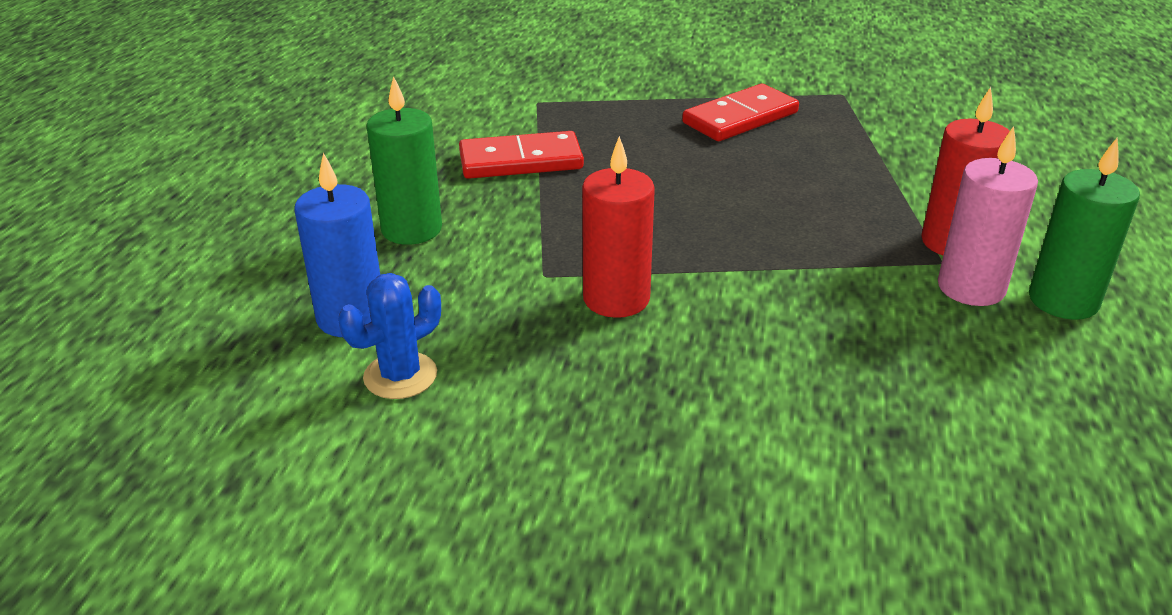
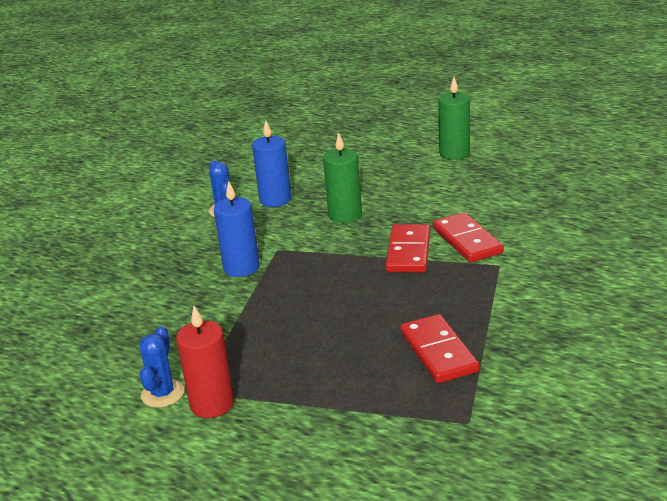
camera: 110 degrees right, 5 degrees down
(480, 125) = (467, 241): none -> red domino
(616, 299) = (241, 267): red candle -> blue candle
(971, 288) = (163, 393): pink candle -> blue cactus
(1063, 301) = (123, 428): green candle -> green candle (454, 153)

